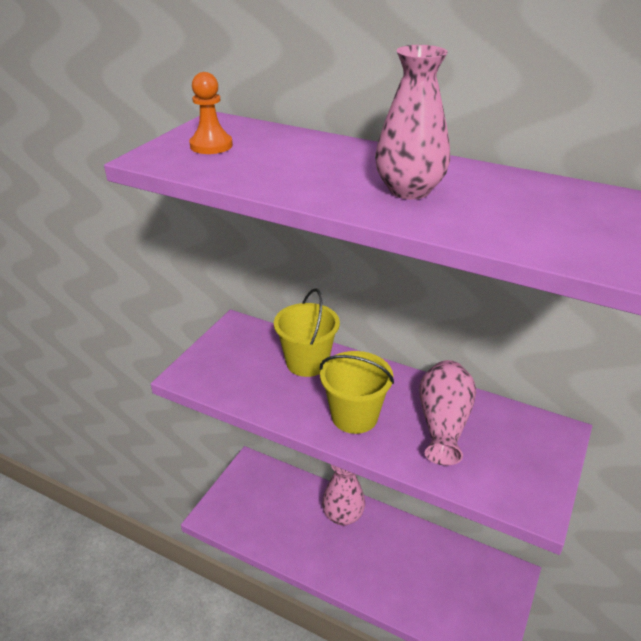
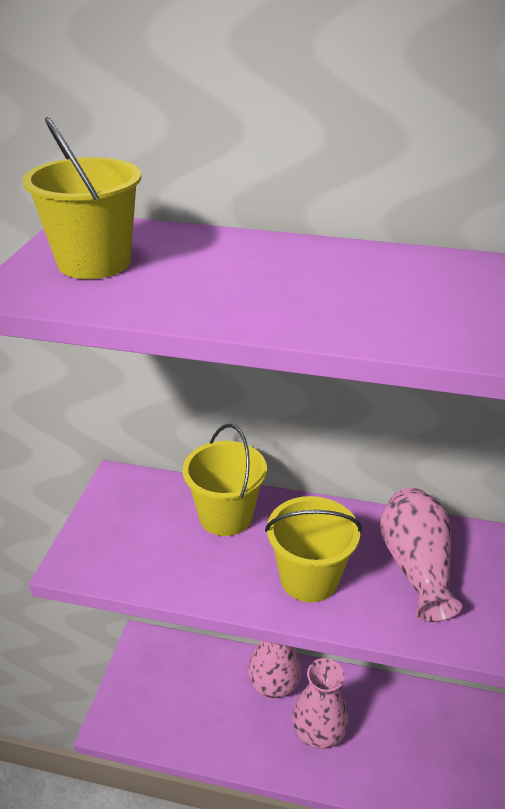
camera: 15 degrees left, 0 degrees up
(211, 145) = (94, 262): orange pawn -> yellow bucket
(409, 190) = (387, 298): pink vase -> pink vase (318, 732)

